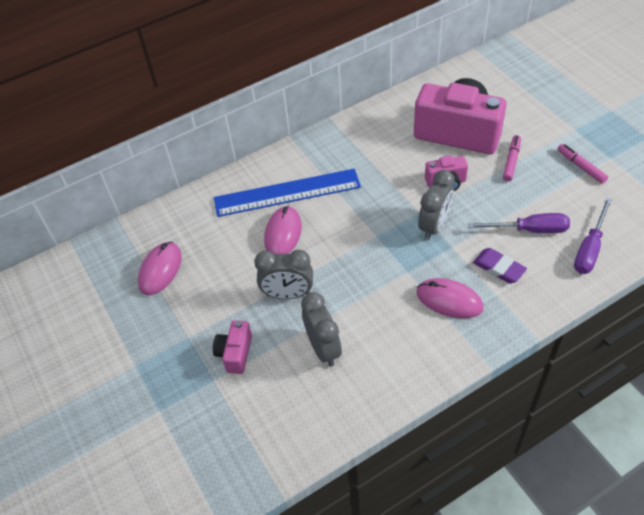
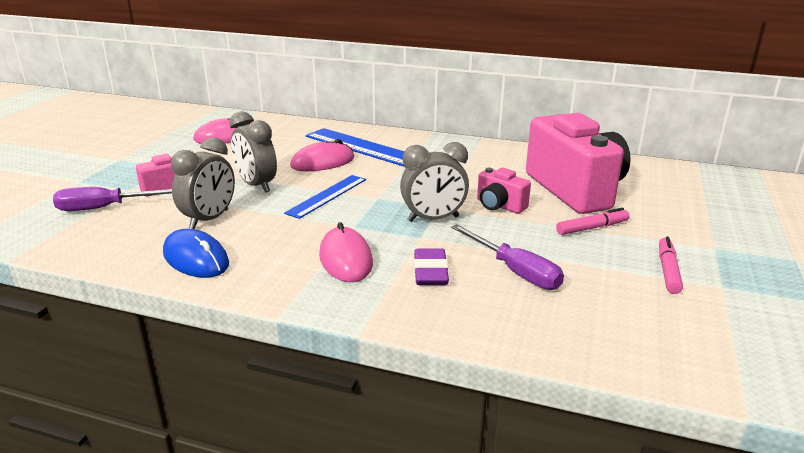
camera: 45 degrees right, 25 degrees down
(347, 262) = (327, 196): none -> blue ruler
(380, 380) = (196, 258): none -> blue mouse
(589, 249) = (552, 321): purple screwdriver -> purple screwdriver (105, 208)

